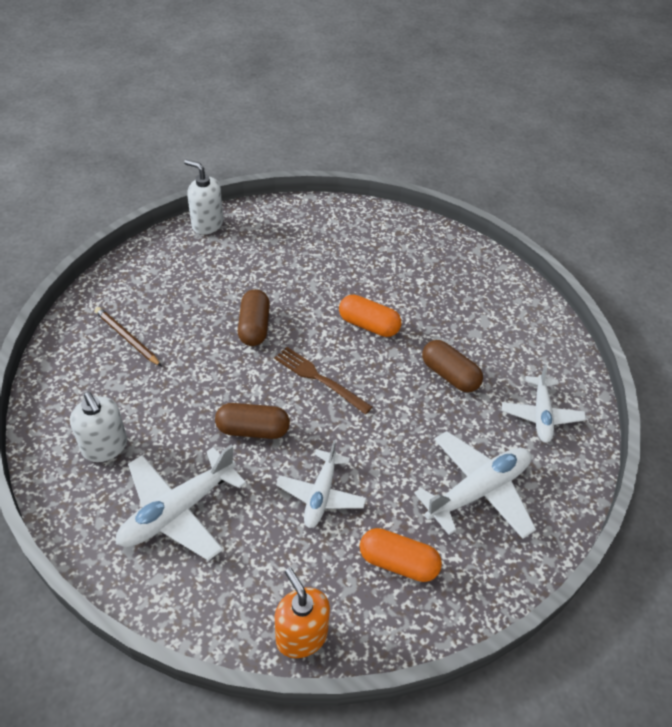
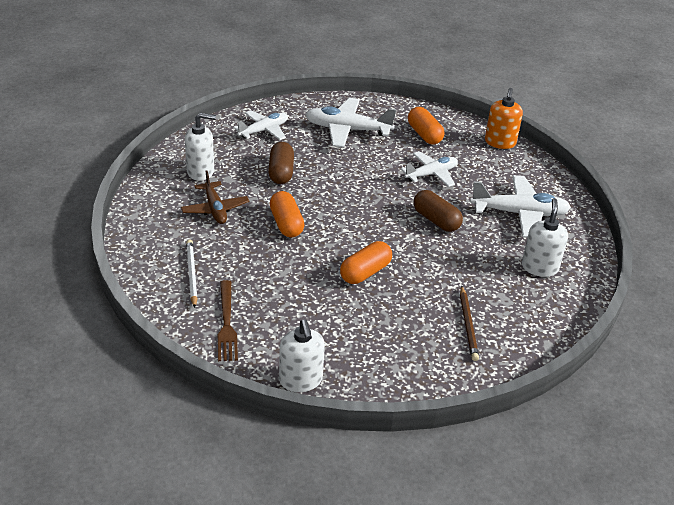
camera: 135 degrees left, 10 degrees down
(254, 327) = (365, 272): brown capsule -> orange capsule
(320, 379) = (362, 218): brown fork -> brown fork (226, 323)
(369, 239) = (191, 274): none -> white pencil
(437, 297) = (215, 209): none -> brown plane
(504, 322) = (201, 171): none -> white soap dispenser

